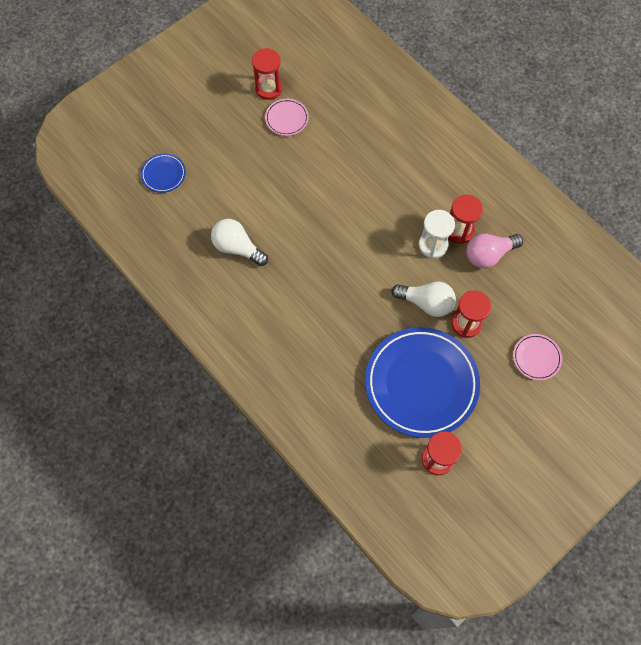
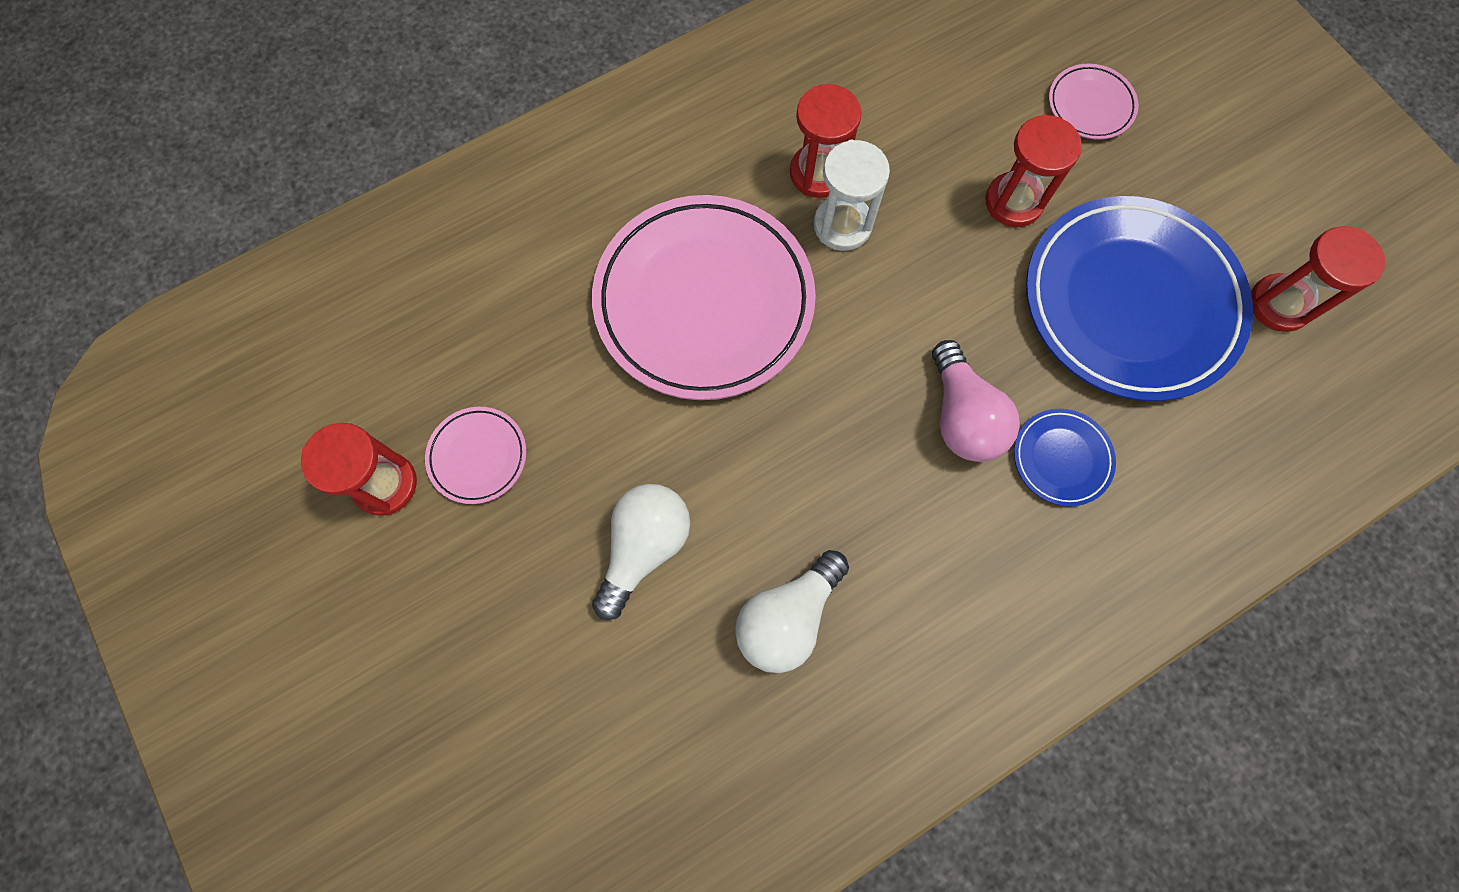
camera: 80 degrees left, 5 degrees up
(163, 174) = (558, 772): blue plate -> blue plate (1061, 458)
(378, 192) = (704, 302): none -> pink plate
(426, 303) = (964, 261): white light bulb -> white light bulb (644, 547)
(489, 255) = (876, 135): pink light bulb -> pink light bulb (962, 416)

